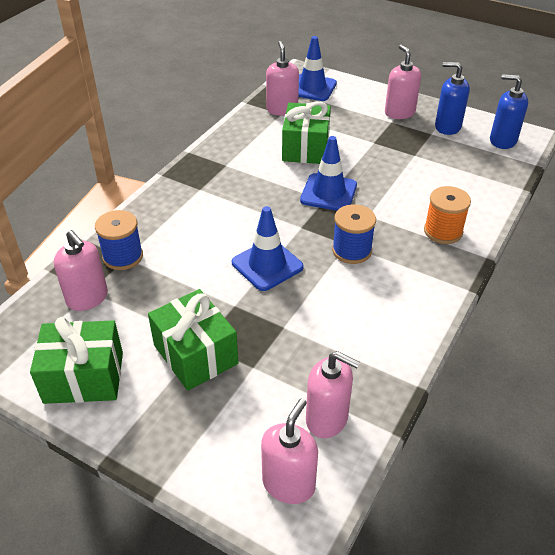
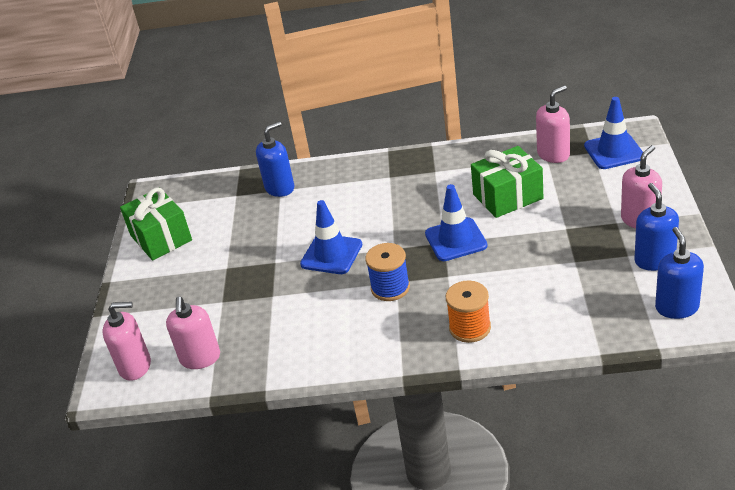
camera: 65 degrees right, 5 degrees down
(87, 298) = (228, 198): pink soap dispenser -> none
(123, 256) = (280, 188): blue spool -> blue soap dispenser
(195, 354) = (214, 270): green gift -> none

